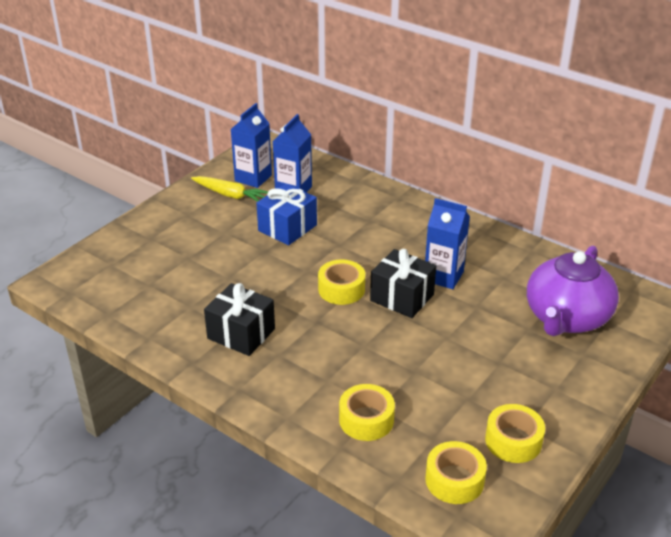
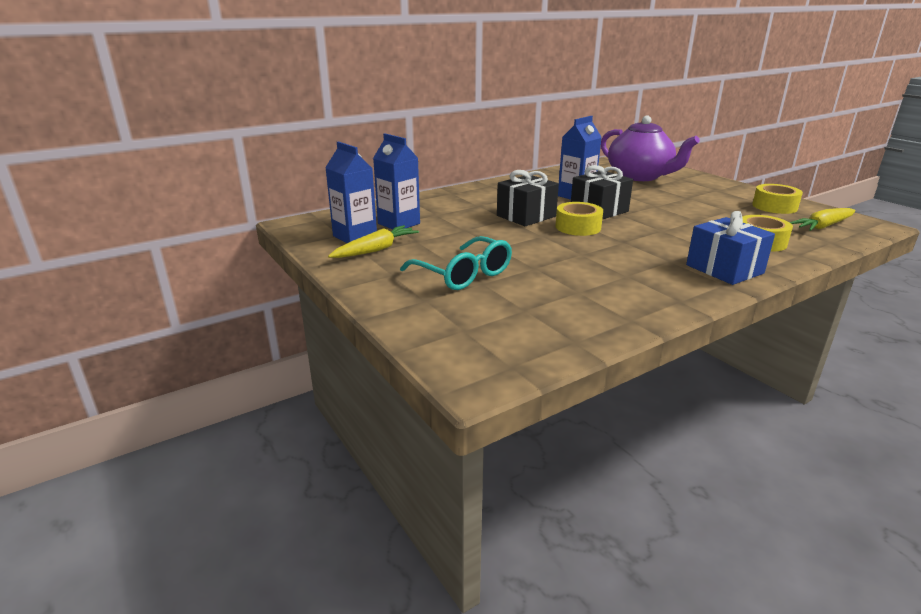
camera: 70 degrees left, 10 degrees down
(200, 246) = (464, 274): none -> turquoise glasses
(241, 334) = (634, 273): black gift -> black gift (526, 216)
(287, 228) = (464, 234): blue gift -> blue gift (724, 269)
(454, 480) = (823, 226): yellow tape -> yellow carrot

